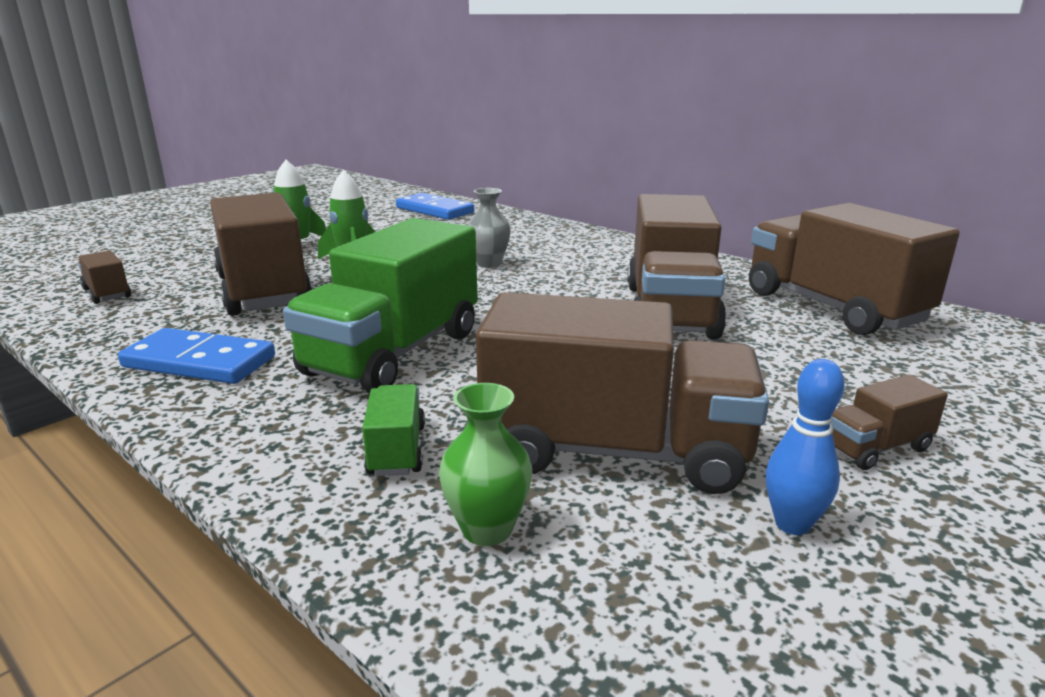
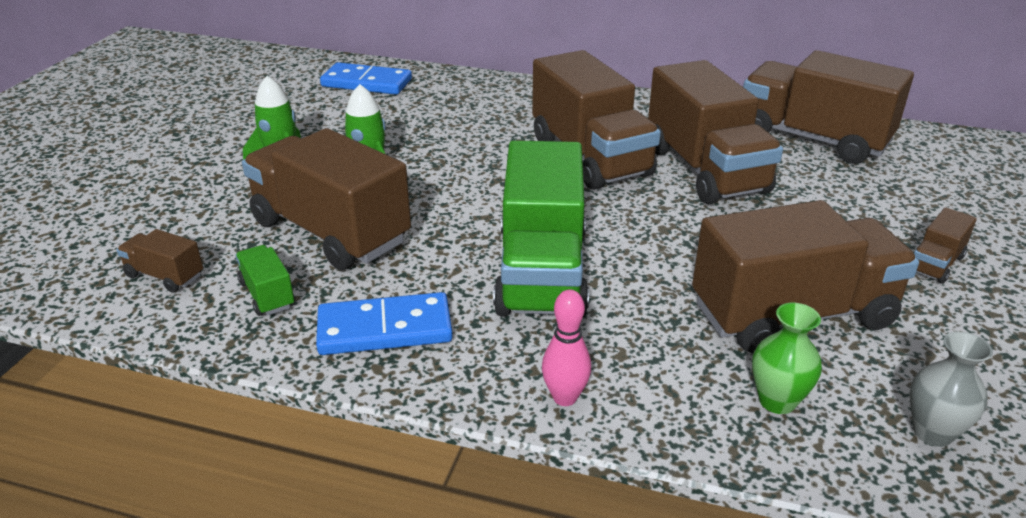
camera: 25 degrees left, 10 degrees up
(267, 456) = (565, 397): none -> pink bowling pin
(397, 450) = (652, 361): green truck -> green truck (267, 295)
(489, 264) = (504, 148): grey vase -> grey vase (932, 432)
(561, 282) = (590, 157): none -> brown truck
(792, 524) = (936, 336): blue bowling pin -> none

